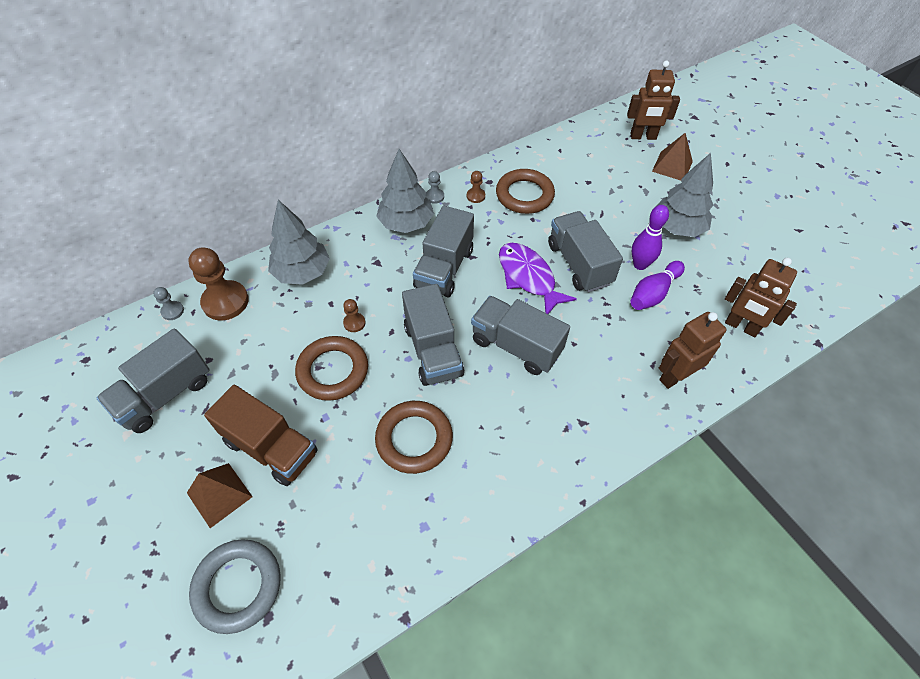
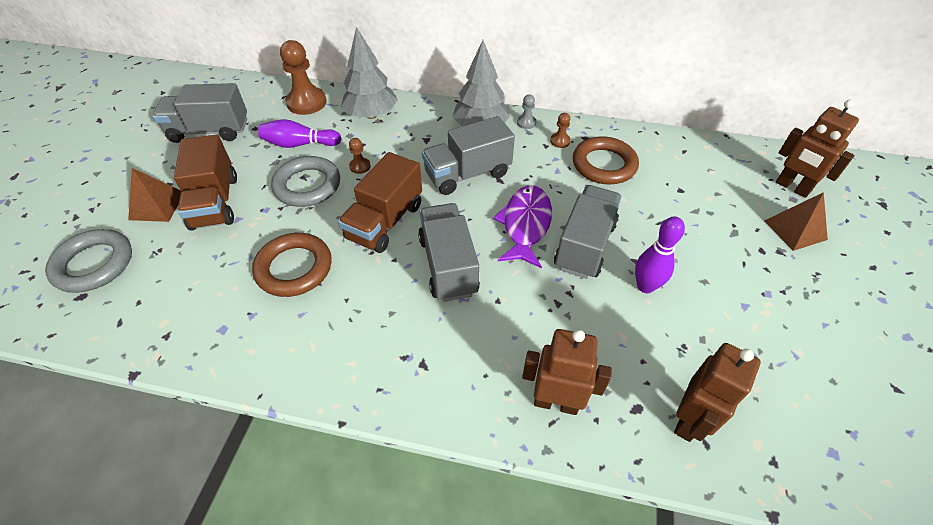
camera: 45 degrees right, 5 degrees down
(172, 311) = (274, 89): grey pawn -> none
(333, 371) = (307, 185): brown ring -> grey ring
(433, 350) = (385, 222): grey truck -> brown truck
(653, 293) = (628, 319): purple bowling pin -> purple bowling pin (300, 144)
(677, 228) = (730, 284): grey tree -> none
(741, 326) = (689, 420): brown robot -> brown robot turned 135 degrees counterclockwise

